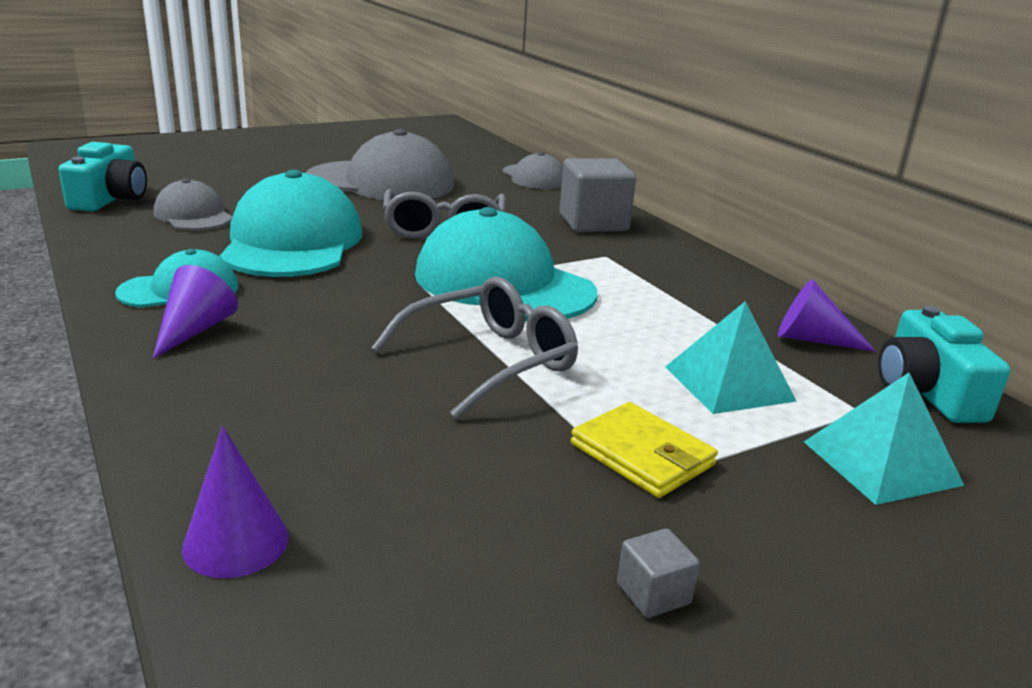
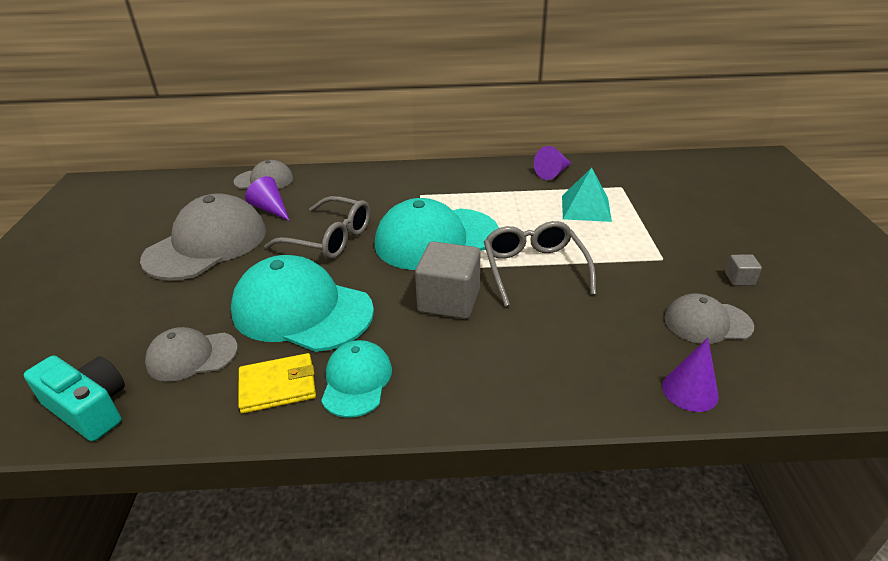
camera: 60 degrees left, 10 degrees up
(195, 330) = (433, 380): purple cone -> purple cone (270, 209)
(454, 552) = (707, 322): none -> grey cap
(593, 223) = (366, 183): grey cube -> grey cube (449, 300)
(642, 455) = (641, 251): yellow wallet -> yellow wallet (278, 386)
(881, 462) = (661, 198): turquoise pyramid -> none
(927, 391) = (610, 166): turquoise camera -> none

